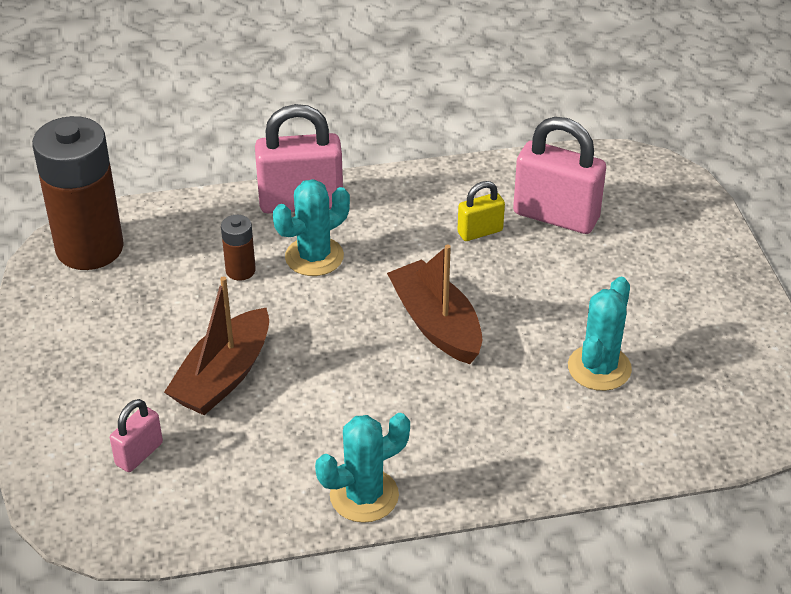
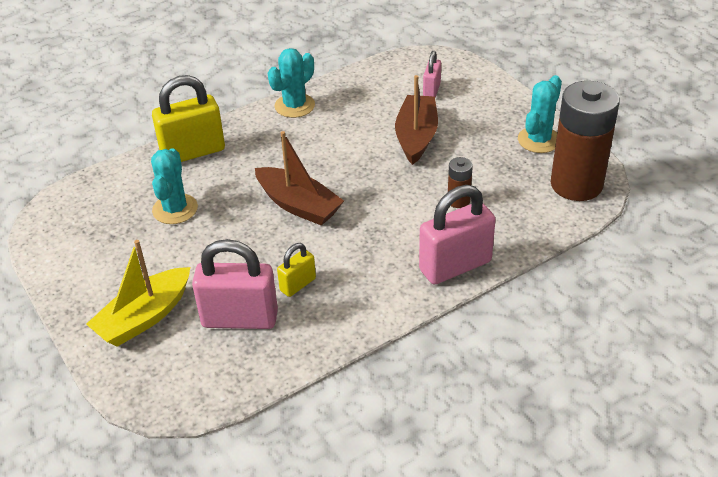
camera: 160 degrees right, 0 degrees up
(314, 257) = (413, 226): turquoise cactus -> turquoise cactus (539, 140)
(552, 456) = (193, 152): none -> yellow padlock
(660, 246) = (144, 317): none -> yellow boat

